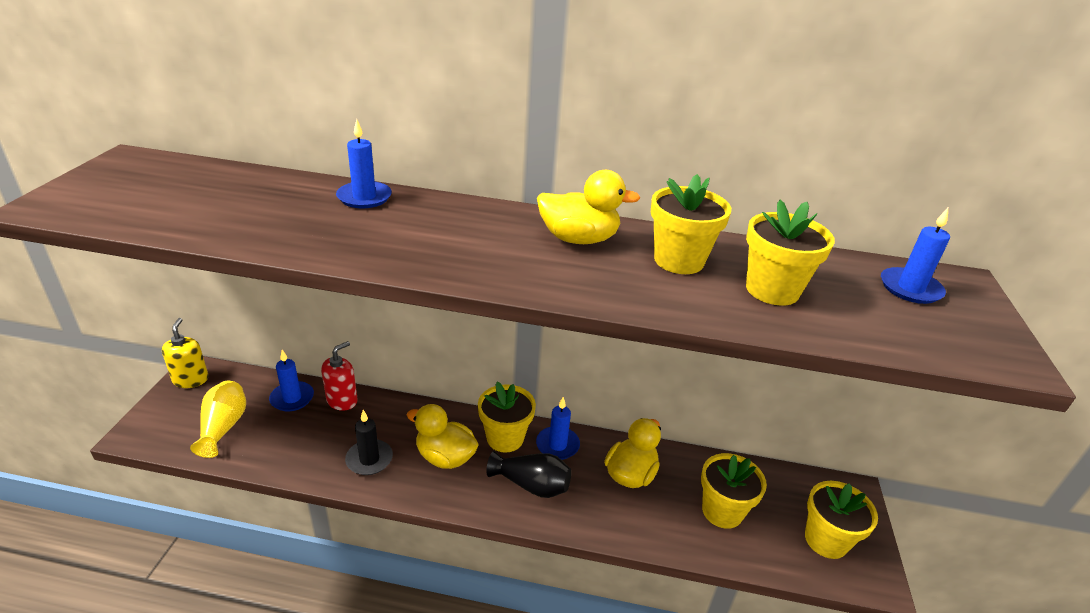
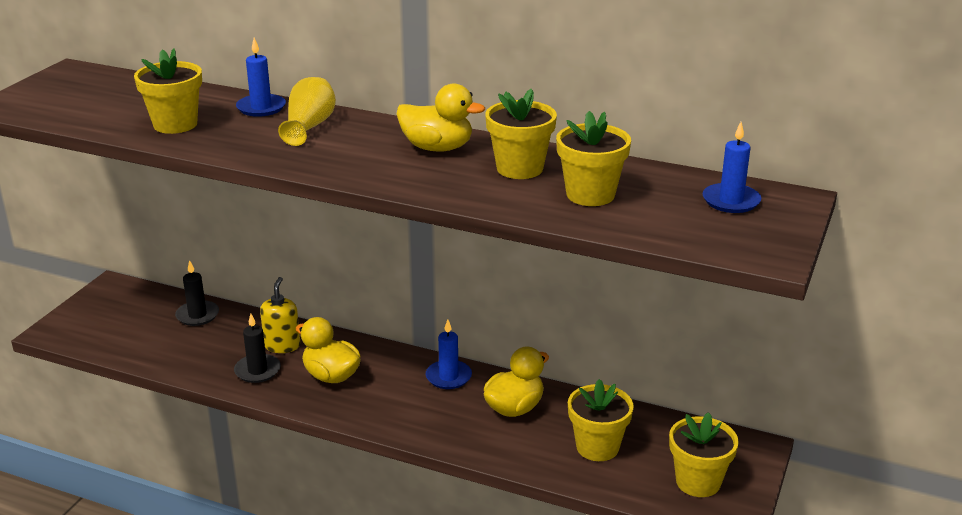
camera: 15 degrees right, 5 degrees down
(191, 379) = (107, 292): yellow soap dispenser -> yellow soap dispenser (282, 346)
(223, 427) = (129, 333): yellow vase -> yellow vase (309, 127)
(292, 398) = (197, 315): blue candle -> black candle
(342, 400) = (245, 321): red soap dispenser -> none
(505, 438) = (396, 366): yellow flower pot -> yellow flower pot (175, 124)
(531, 485) = (408, 406): black vase -> none

